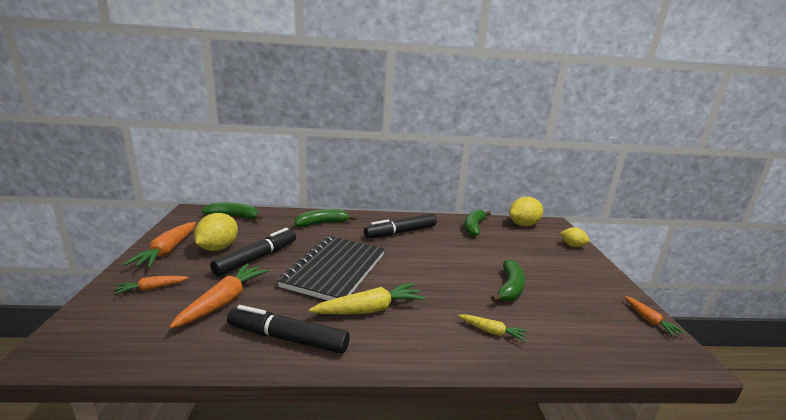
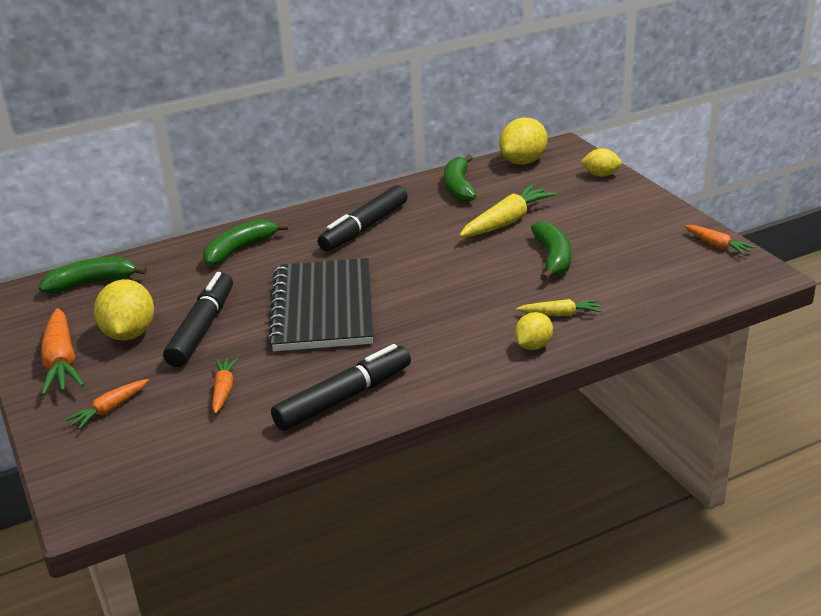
camera: 20 degrees left, 10 degrees up
(224, 301) = (224, 390): orange carrot -> orange carrot, size x0.57
(288, 338) = (344, 398): black marker -> black marker turned 150 degrees clockwise
(369, 309) = (408, 338): yellow carrot -> yellow carrot (507, 222)
(455, 350) = (533, 346): none -> yellow lemon

